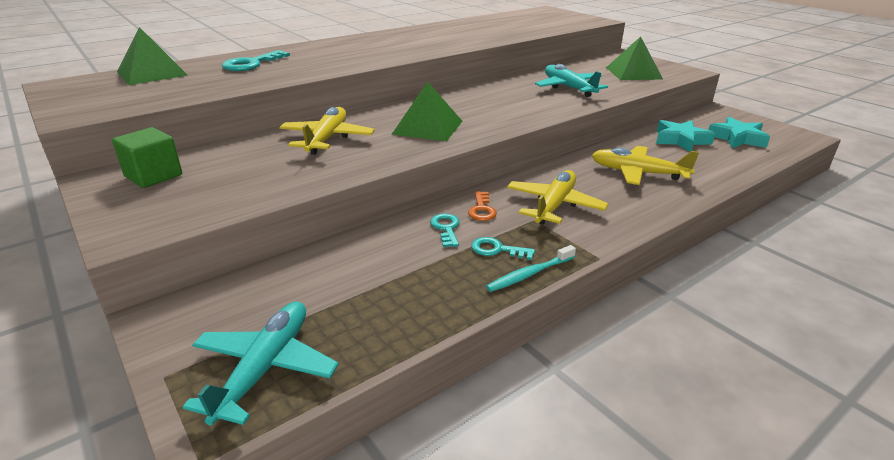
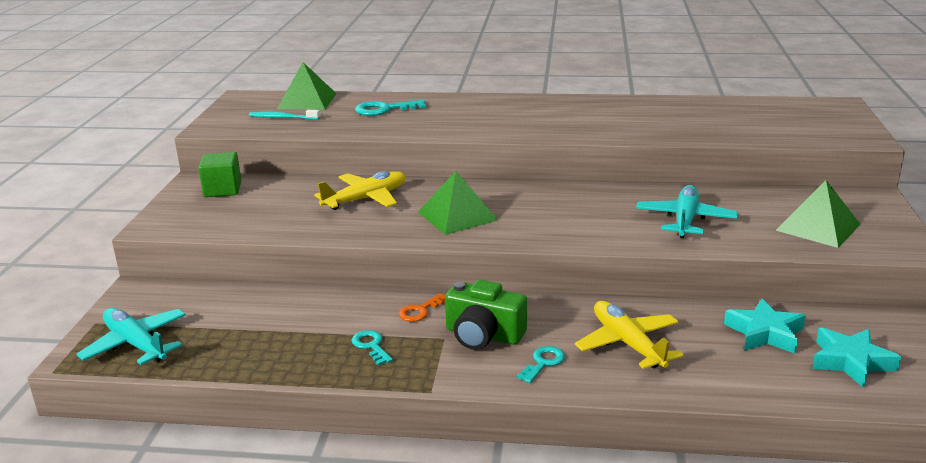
camera: 45 degrees right, 5 degrees down
(265, 368) = (136, 344): turquoise plane -> turquoise plane turned 105 degrees counterclockwise
(446, 228) = (368, 313): turquoise key -> turquoise key (543, 363)
(529, 274) = (358, 374): turquoise toothbrush -> turquoise toothbrush (282, 117)
(554, 205) = (483, 335): yellow plane -> green camera

